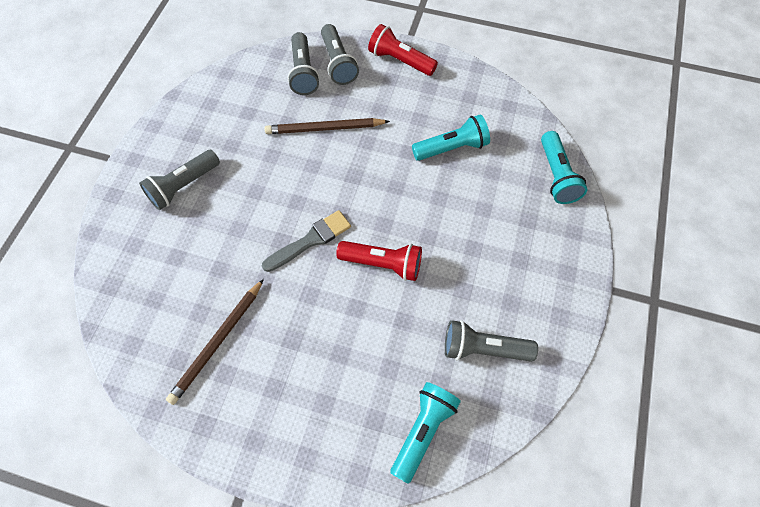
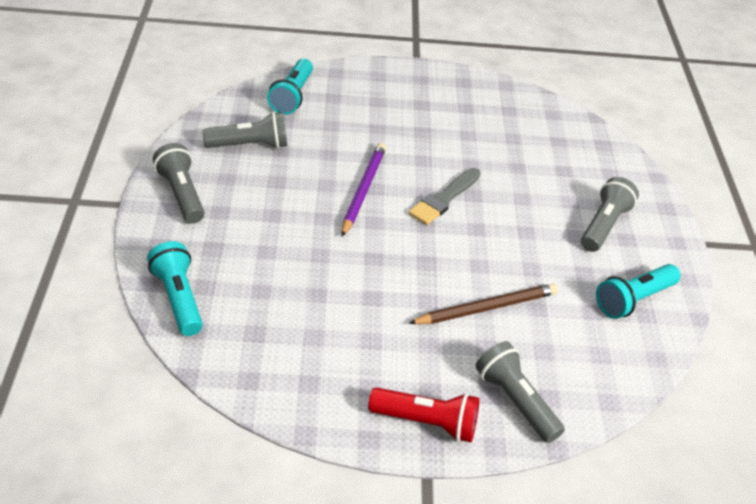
camera: 160 degrees right, 20 degrees down
(218, 342) = (484, 123): brown pencil -> none
(303, 72) = (555, 377): grey flashlight -> grey flashlight (182, 194)
(383, 264) = (363, 190): red flashlight -> purple pencil
(452, 148) = (318, 310): turquoise flashlight -> turquoise flashlight (633, 300)

